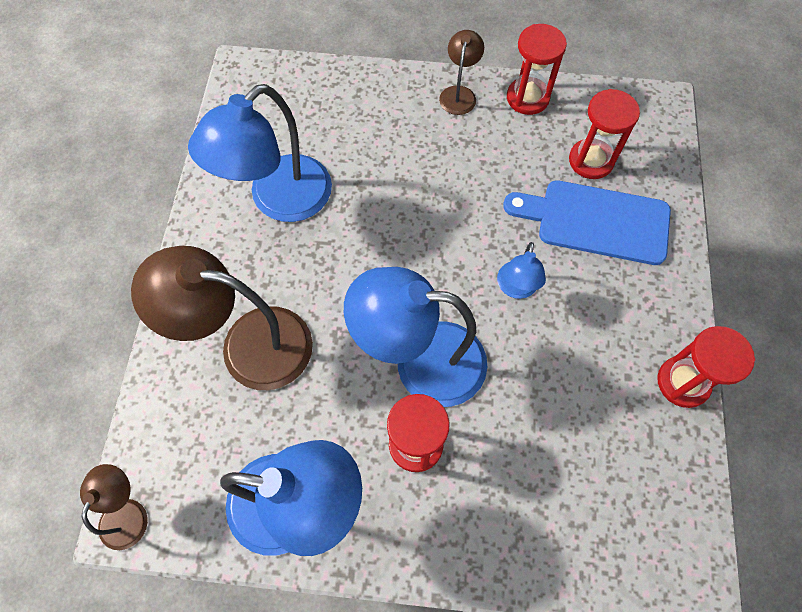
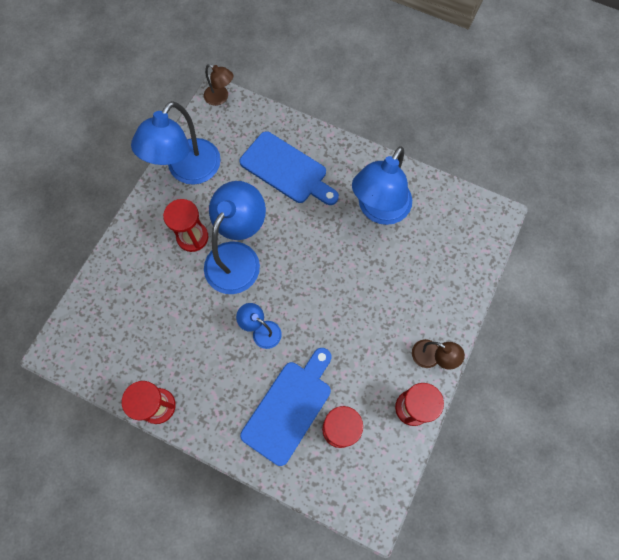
camera: 110 degrees right, 5 degrees up
(248, 345) = (286, 170): brown lamp -> blue cutting board
(279, 200) = (379, 210): blue lamp -> blue lamp turned 120 degrees counterclockwise

